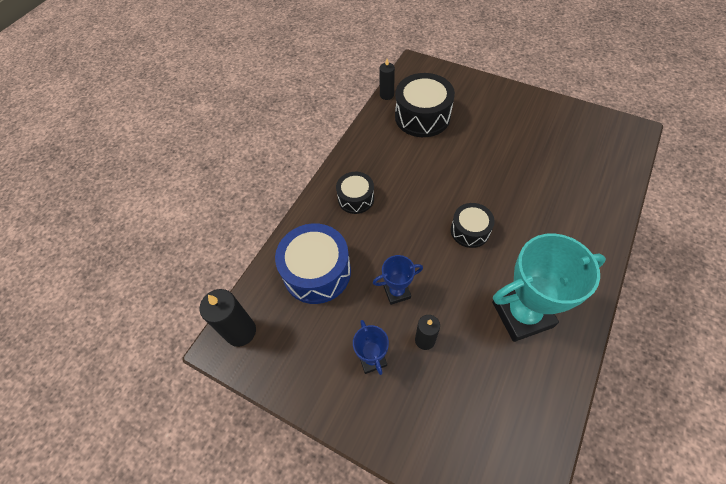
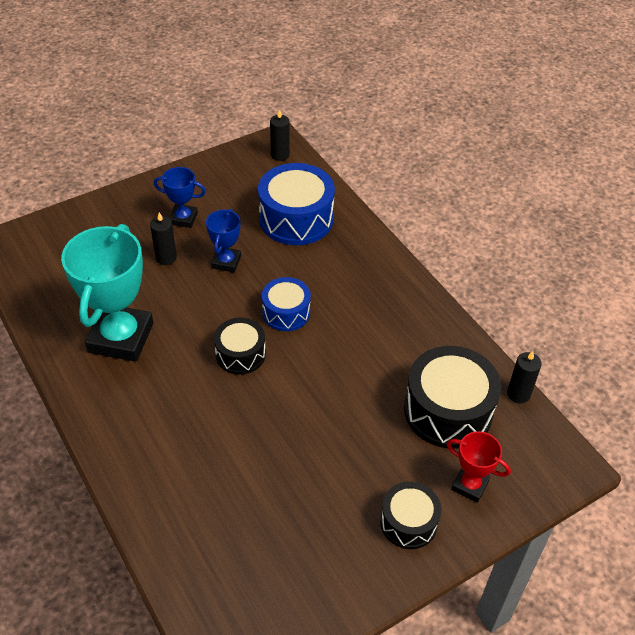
camera: 115 degrees right, 10 degrees down
(241, 331) = (280, 155): black candle -> black candle, size x0.63
(356, 198) = (361, 282): black drum -> black drum (408, 522)
(415, 225) = (286, 312): none -> blue drum
(460, 92) = (470, 485): none -> red trophy

